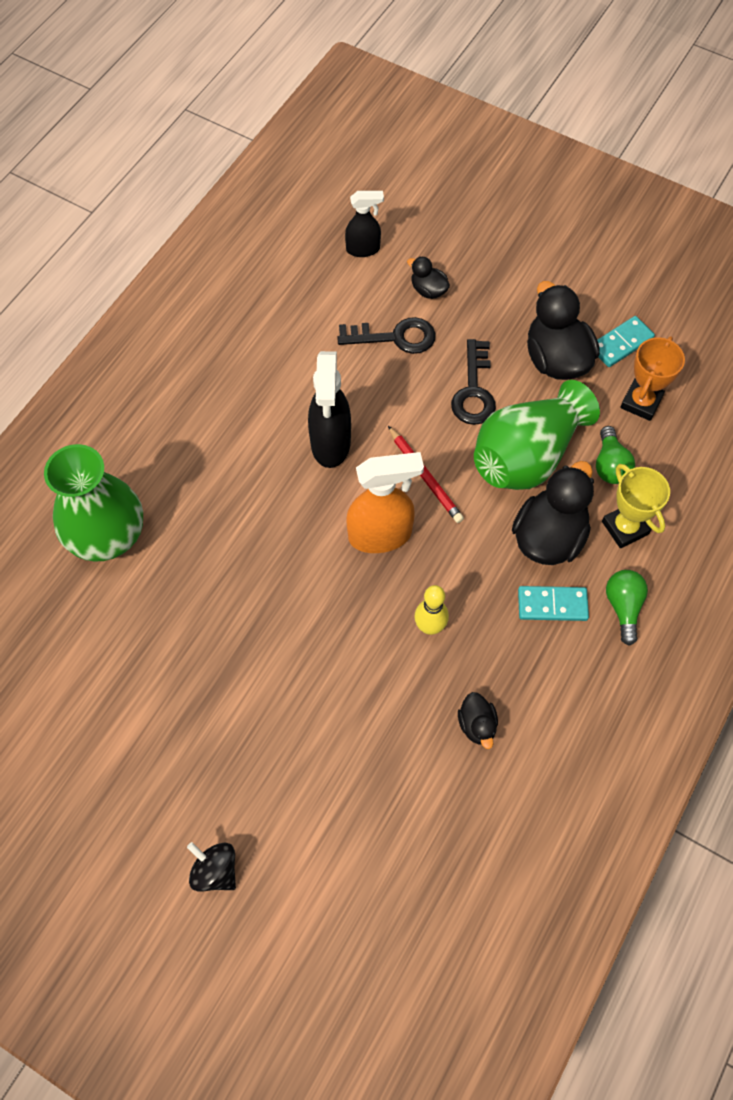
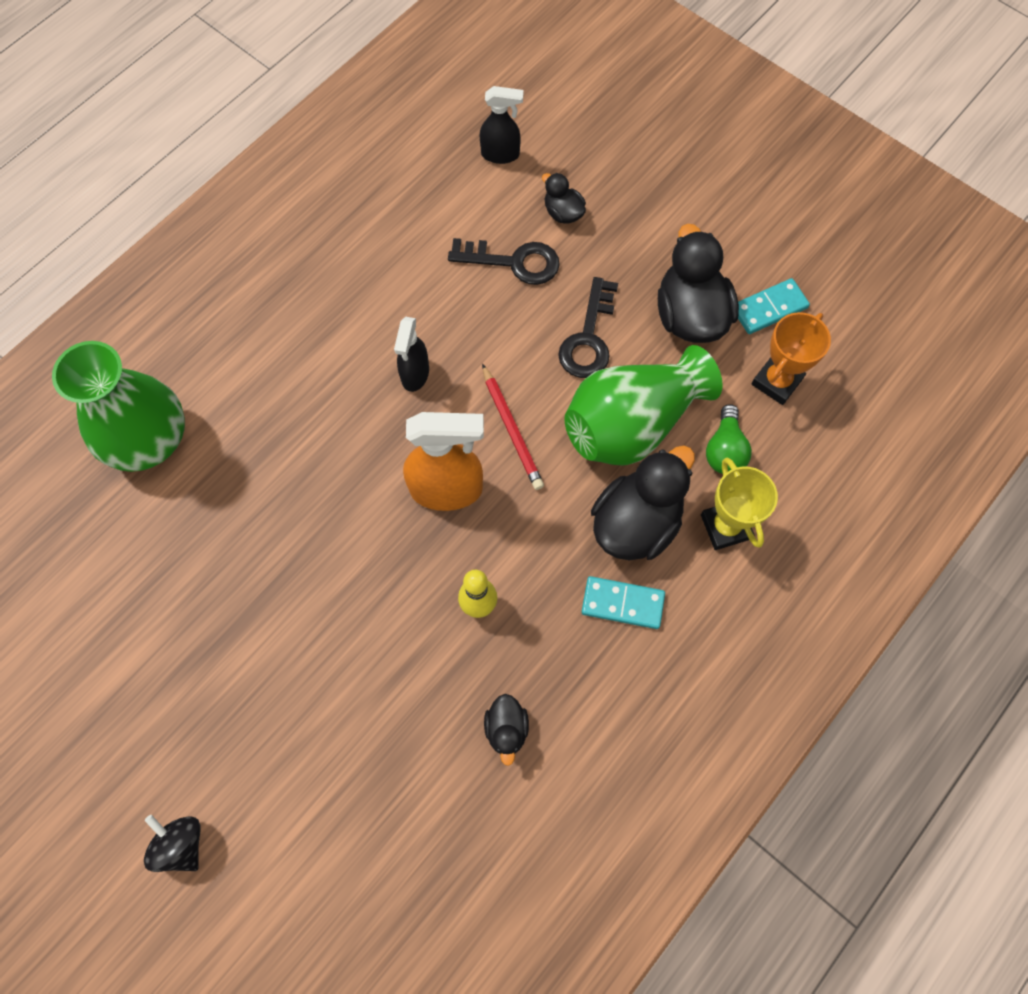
camera: 10 degrees right, 5 degrees up
(330, 444) = (415, 374): black spray bottle -> black spray bottle, size x0.61
(623, 607) = (703, 620): green light bulb -> none

